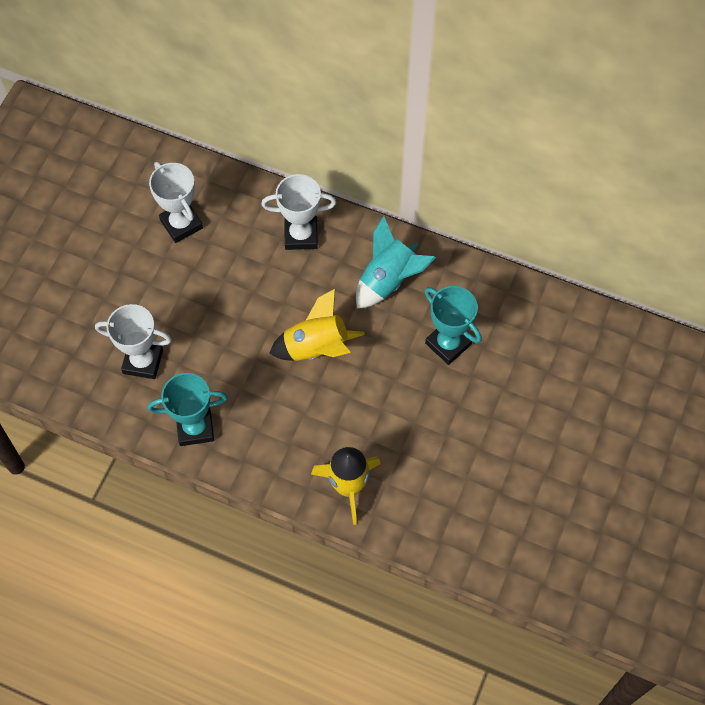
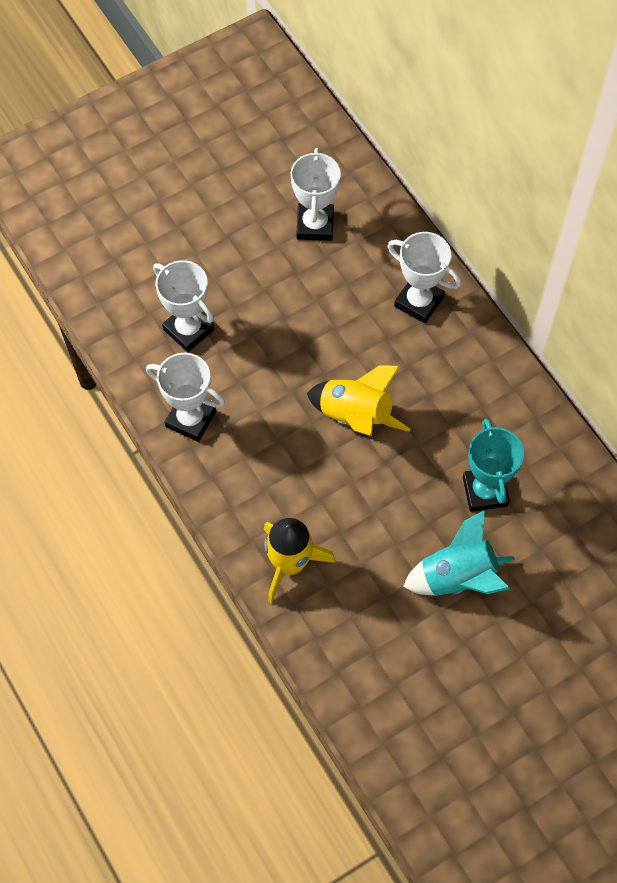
camera: 35 degrees right, 0 degrees up
(195, 428) = (190, 419): turquoise trophy -> white trophy
(388, 280) = (472, 395): turquoise rocket -> turquoise rocket (458, 578)

